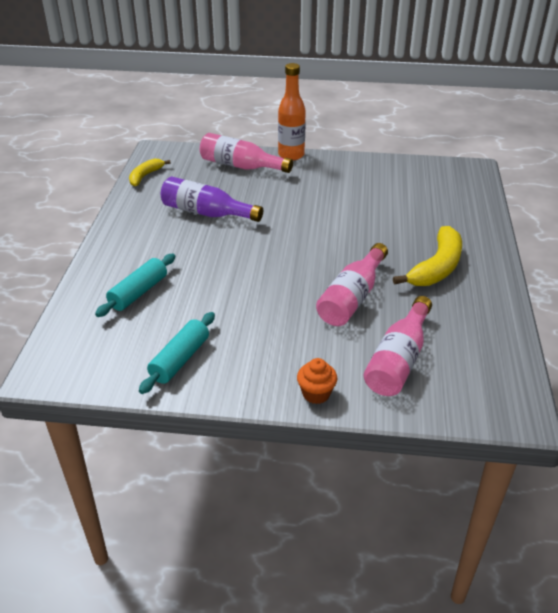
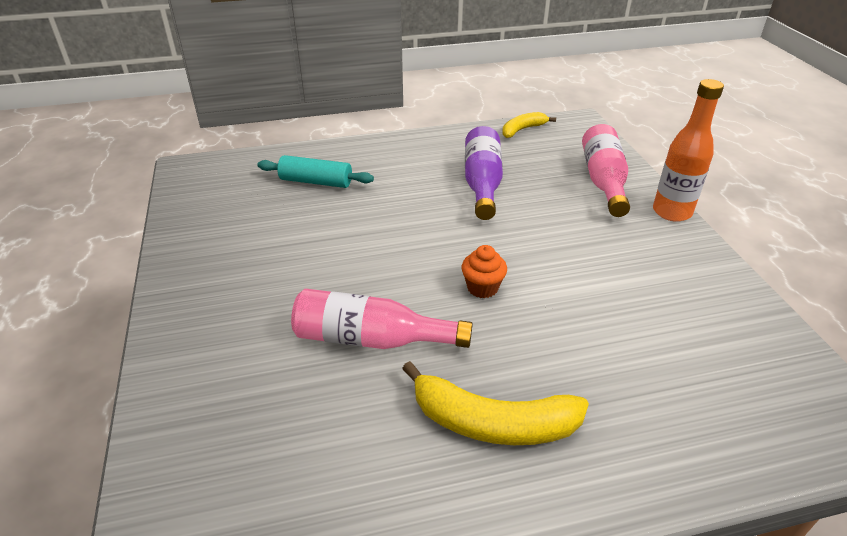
camera: 70 degrees right, 0 degrees up
(145, 176) = (522, 130): yellow banana -> yellow banana turned 45 degrees counterclockwise
(179, 359) = (218, 233): turquoise rolling pin -> none
(316, 394) = (174, 345): orange cupcake -> orange cupcake (482, 288)
(398, 360) = (251, 413): pink bottle -> none

